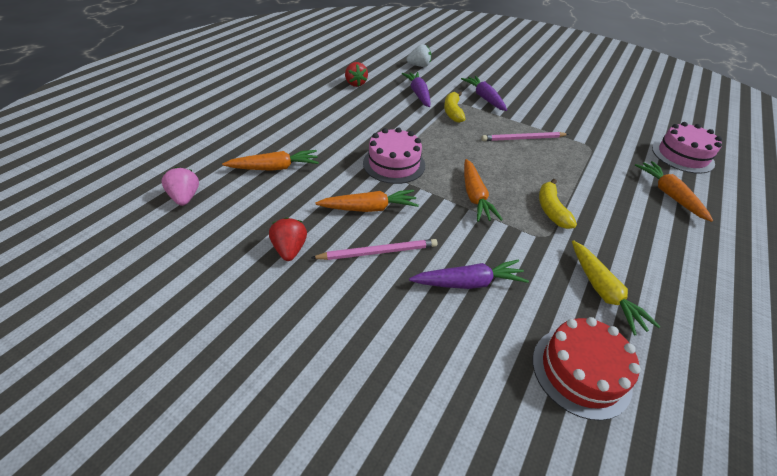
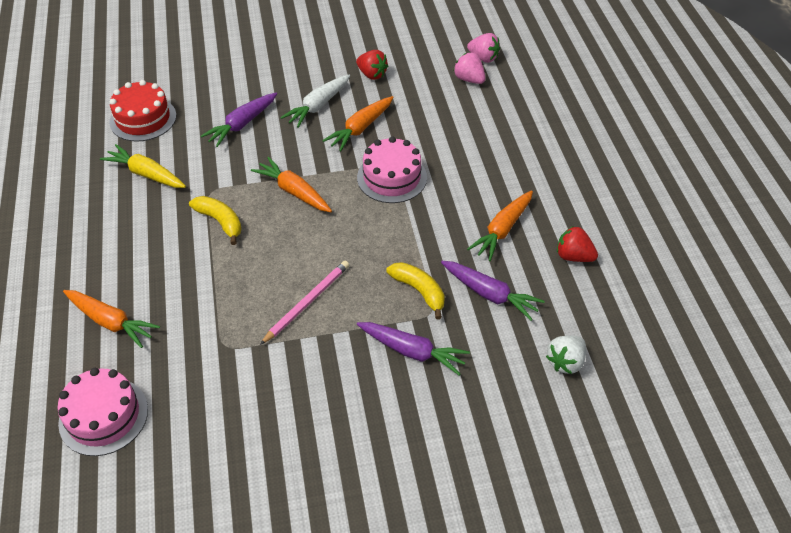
camera: 140 degrees right, 5 degrees up
(230, 189) = (469, 79): none -> pink strawberry
(275, 168) = (470, 112): orange carrot -> orange carrot (502, 230)
(378, 252) = (318, 106): pink pencil -> white carrot

